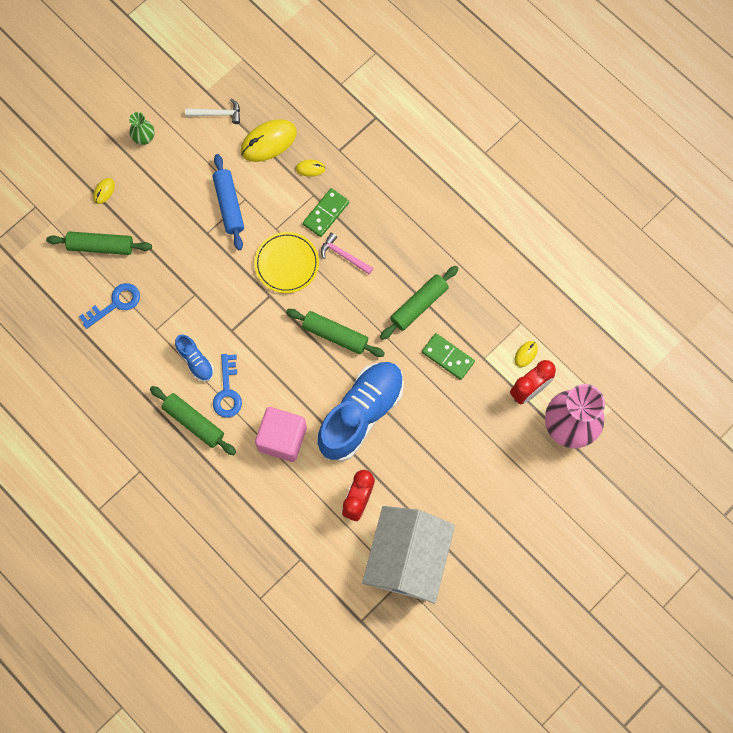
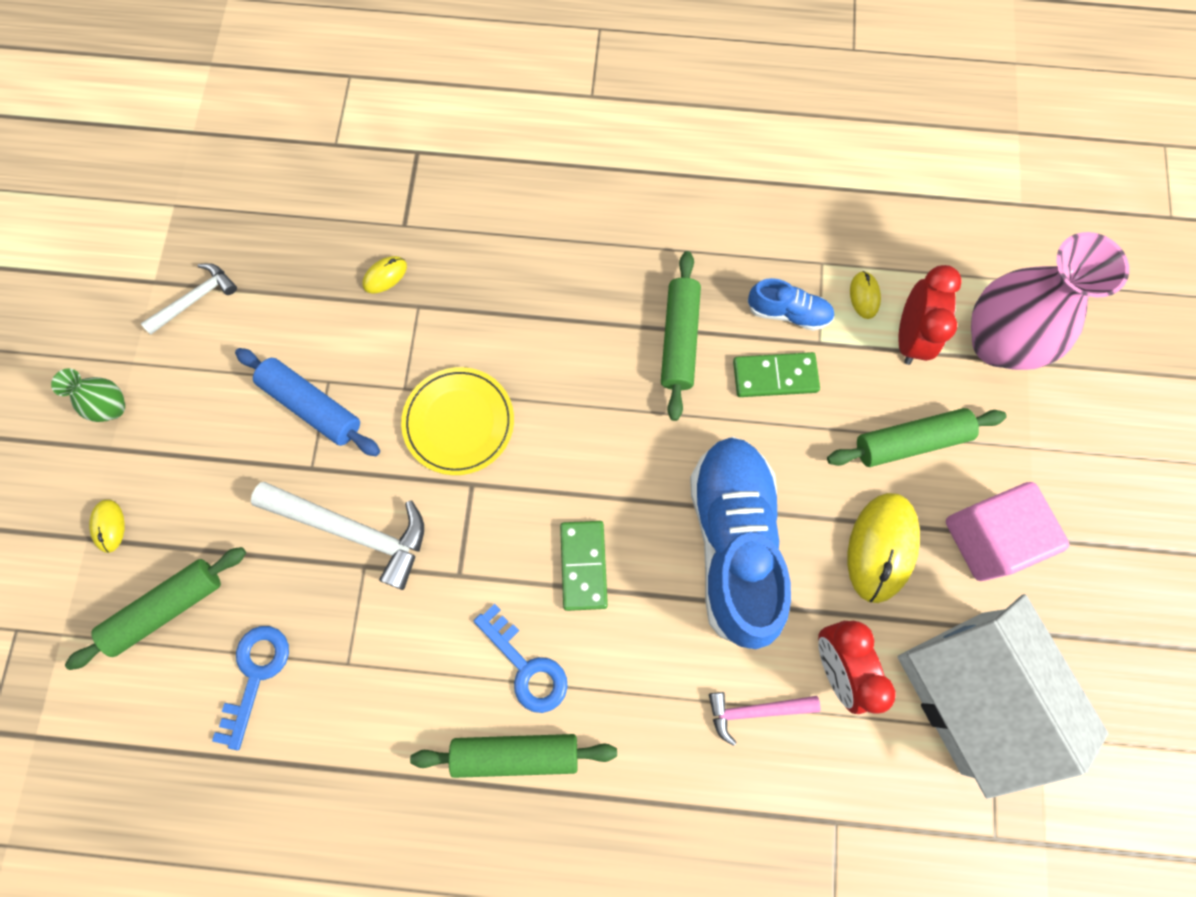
camera: 40 degrees left, 0 degrees up
(195, 361) = (444, 661): blue shoe -> blue shoe (788, 313)
(203, 275) = (353, 530): none -> white hammer
(268, 142) = (298, 283): yellow mouse -> yellow mouse (881, 547)
(282, 438) = (660, 669): pink cube -> pink cube (988, 538)
(326, 213) = (455, 317): green domino -> green domino (583, 565)
(335, 335) = (606, 466): green rolling pin -> green rolling pin (911, 442)
(344, 255) = (526, 353): pink hammer -> pink hammer (755, 711)

